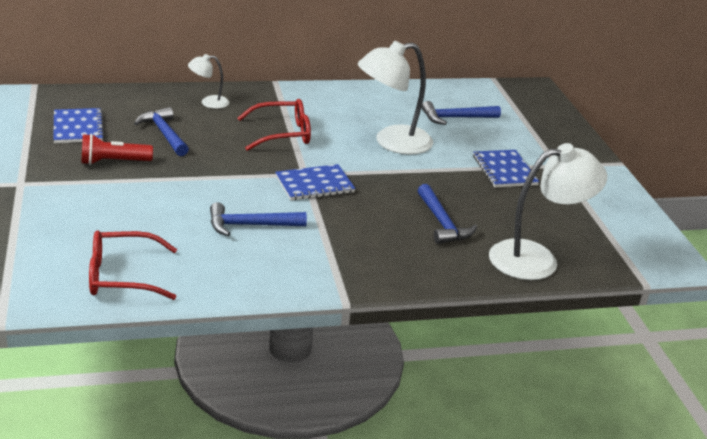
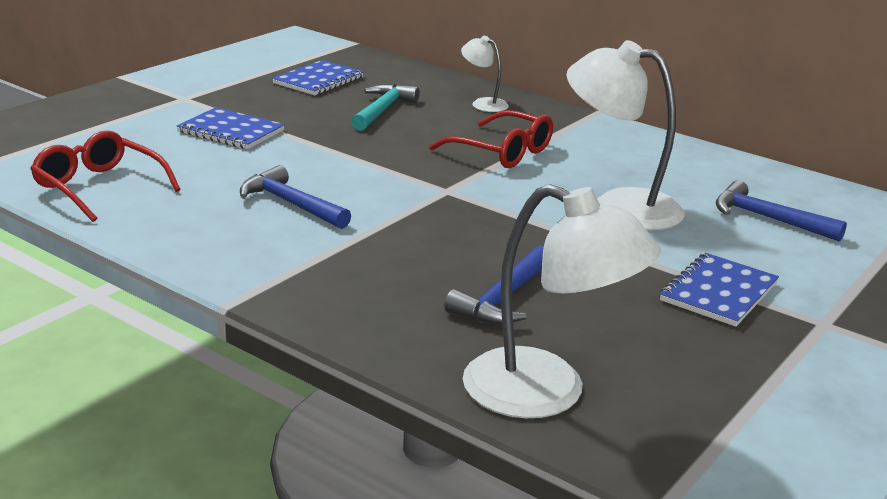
camera: 50 degrees right, 5 degrees down
(113, 162) = (288, 112): red flashlight -> none
(164, 134) = (382, 110): blue hammer -> turquoise hammer
(314, 184) = (436, 202): blue notebook -> blue notebook (231, 131)

